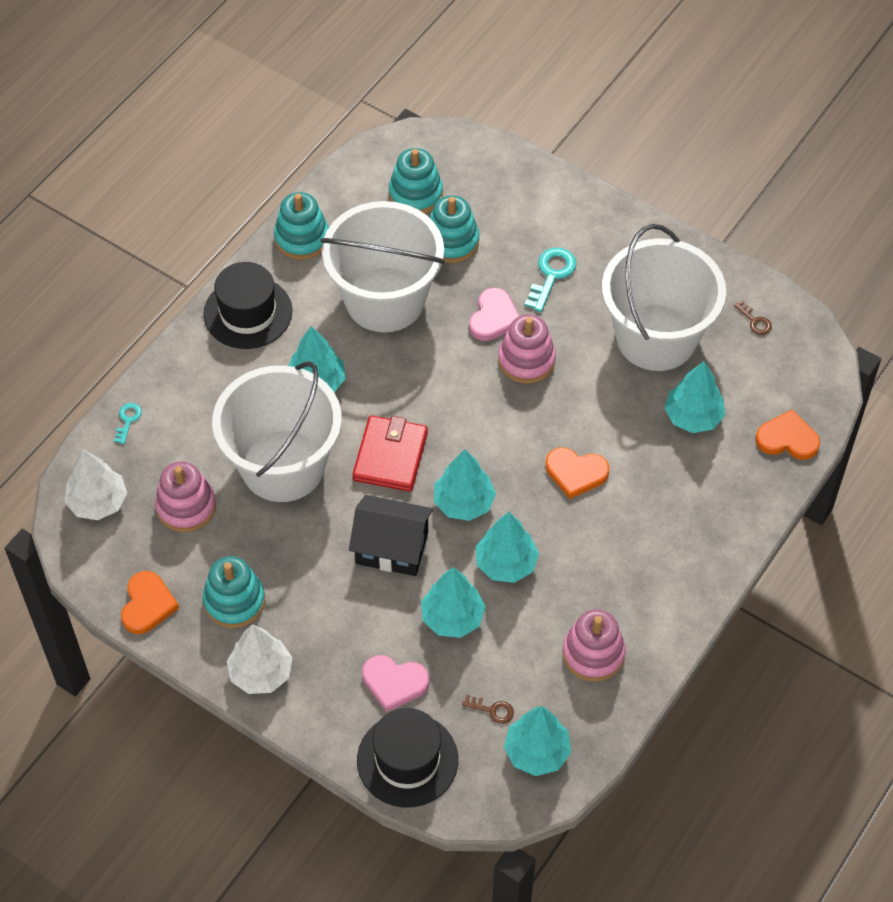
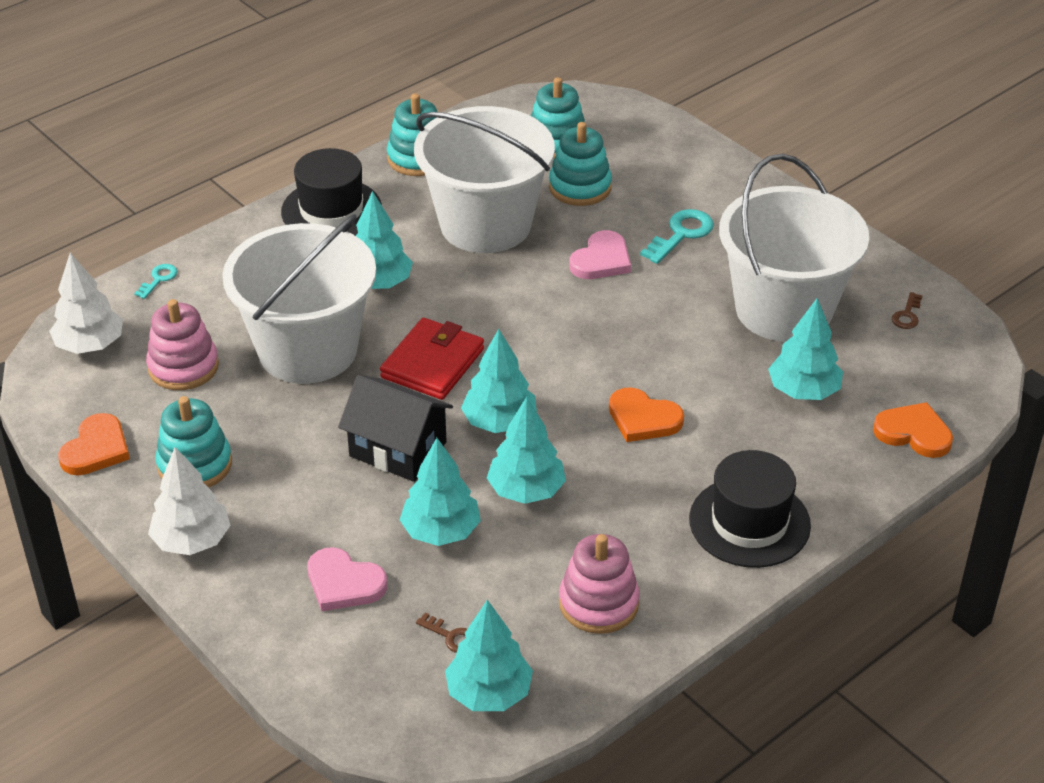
camera: 15 degrees right, 15 degrees down
(407, 760) = (325, 667): black hat -> black hat (749, 522)
(526, 360) = (624, 304): pink stacking toy -> none
(755, 321) = (907, 315): brown key -> brown key turned 45 degrees clockwise

